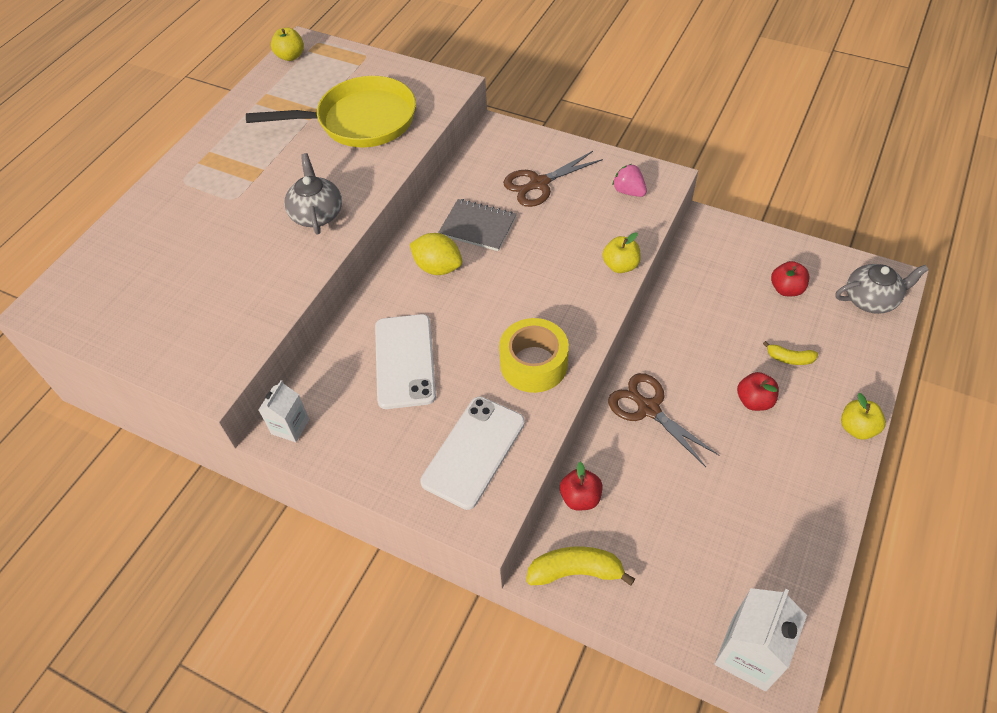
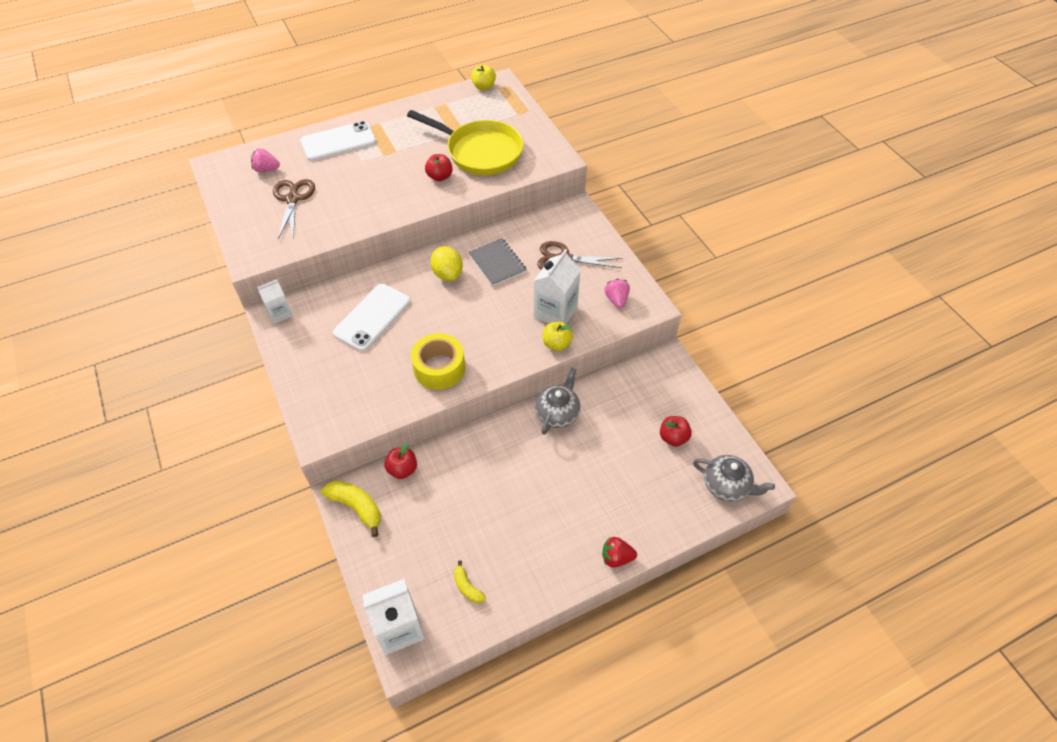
camera: 35 degrees right, 0 degrees up
(119, 274) = (266, 169): none -> pink strawberry
(317, 214) = (396, 196): grey teapot -> grey teapot (557, 413)
(474, 452) = (354, 394): white phone -> white phone (338, 142)
(586, 237) = (555, 312): none -> white carton
(648, 408) = (497, 447): brown scissors -> brown scissors (293, 199)
(754, 401) = (568, 491): red apple -> red apple (440, 177)
(789, 358) = (622, 482): yellow banana -> yellow banana (467, 587)
(857, 428) = (616, 557): yellow apple -> red strawberry

